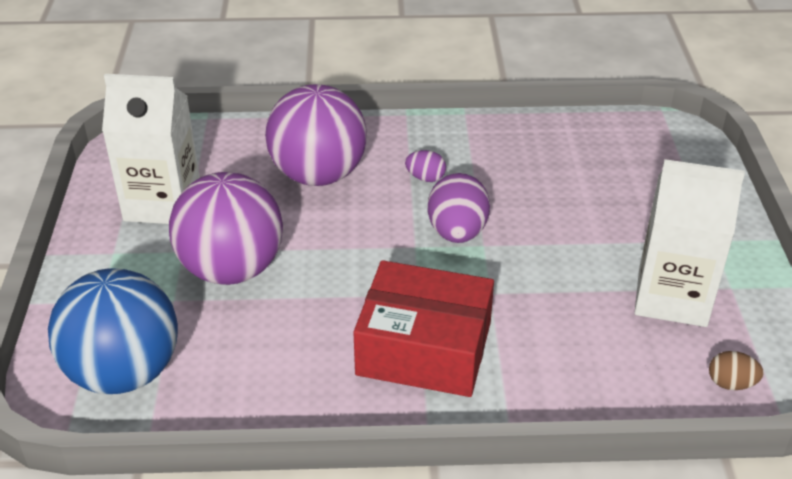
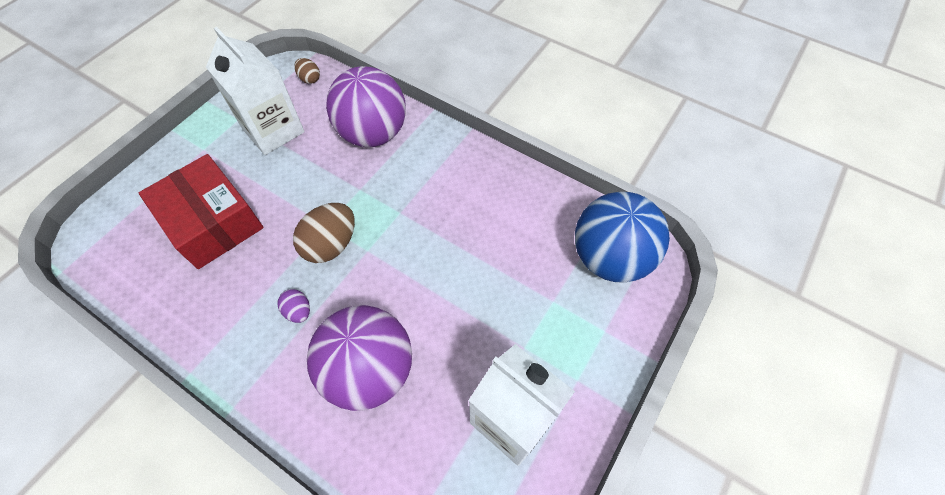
camera: 145 degrees left, 20 degrees up
(232, 269) = (499, 305): purple ball -> purple ball (373, 133)
(424, 348) = (429, 175): red box -> red box (213, 222)
(457, 232) = (331, 245): purple egg -> brown egg

